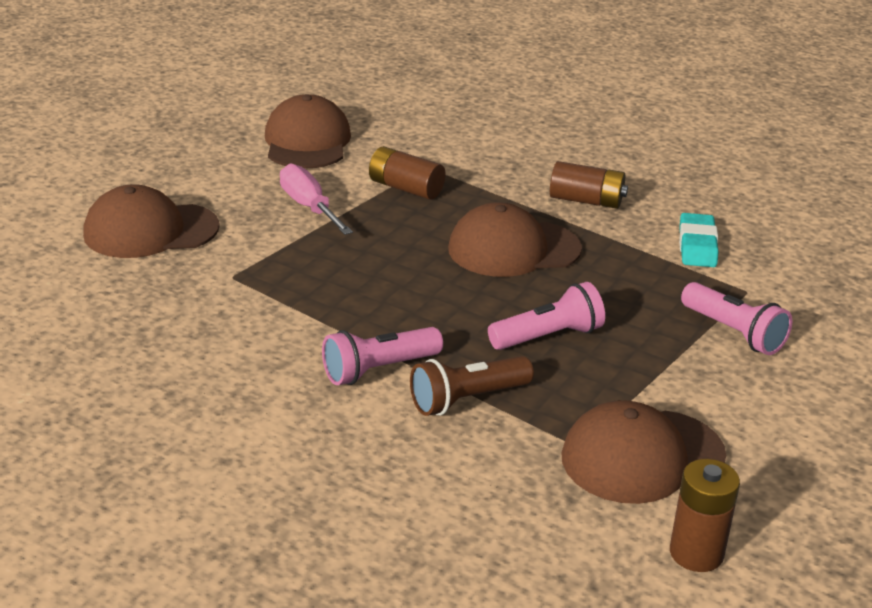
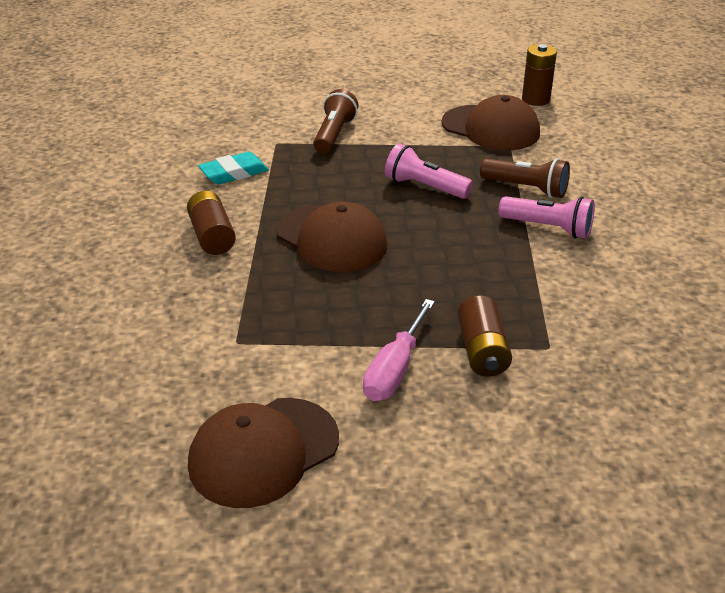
camera: 125 degrees left, 5 degrees up
(150, 231) = (559, 441): brown cap -> none
(405, 188) = (294, 333): brown battery -> brown battery (482, 351)
(733, 333) = (334, 135): pink flashlight -> brown flashlight

